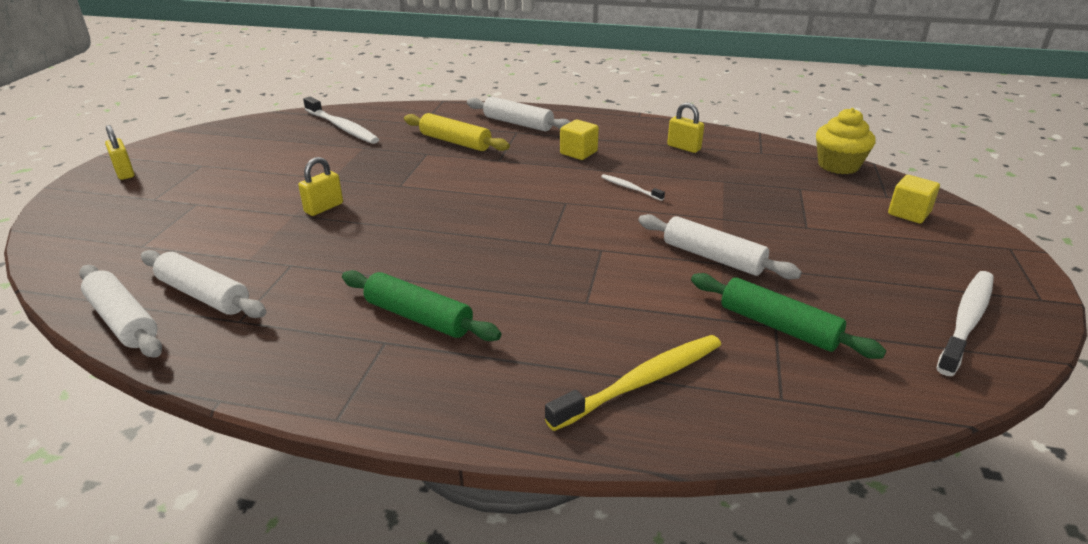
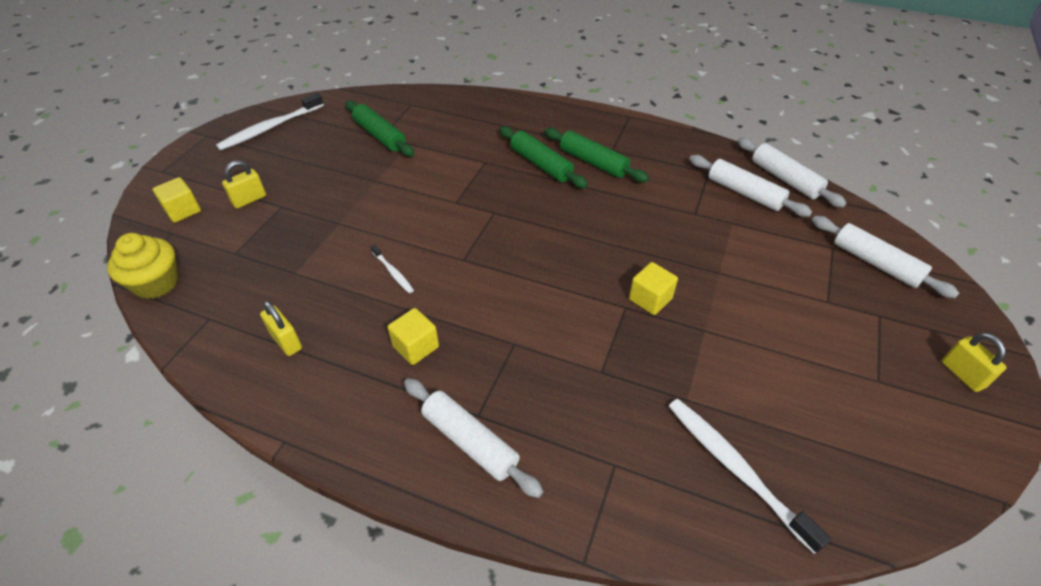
camera: 170 degrees left, 15 degrees up
(324, 208) = (694, 278): yellow padlock -> yellow padlock (249, 200)
(374, 191) = (650, 299): none -> yellow cube
(455, 142) = (565, 396): yellow rolling pin -> none
(500, 306) = (541, 164): none -> green rolling pin
(642, 382) = (474, 117): yellow toothbrush -> none
(713, 257) = (378, 185): white rolling pin -> white rolling pin (875, 263)

